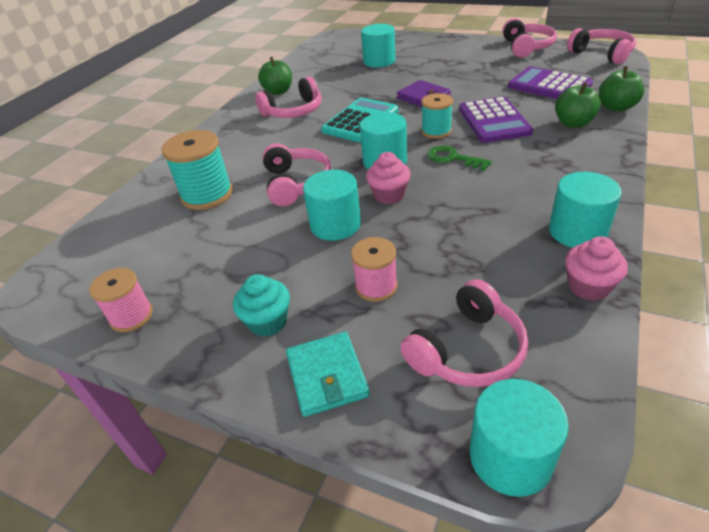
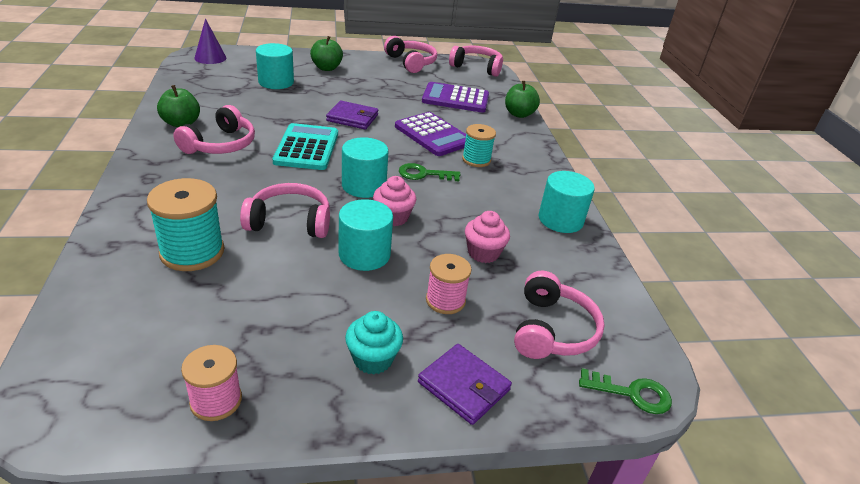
camera: 40 degrees left, 5 degrees down
(296, 183) = (290, 222): pink headphones -> pink headphones turned 45 degrees counterclockwise
(327, 376) = (464, 386): turquoise wallet -> purple wallet
(341, 39) = (210, 58): none -> purple cone
(436, 131) = (390, 150): turquoise spool -> turquoise spool (476, 160)
(510, 457) = (631, 393): turquoise cylinder -> green key
(573, 123) = (497, 131): green apple -> green apple (326, 68)
(588, 286) = (595, 260): pink cupcake -> pink cupcake (483, 253)

